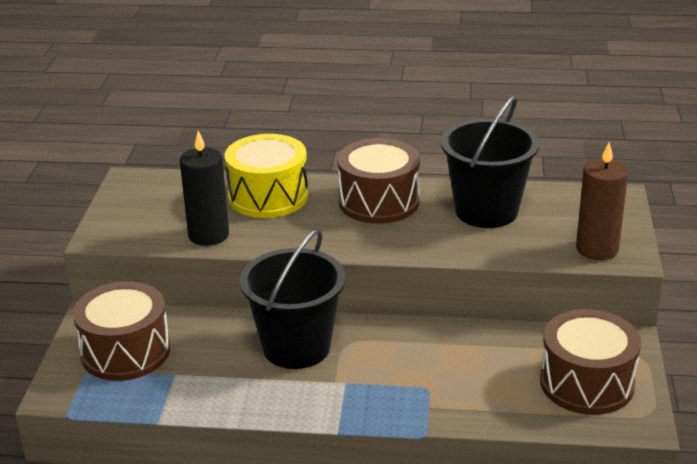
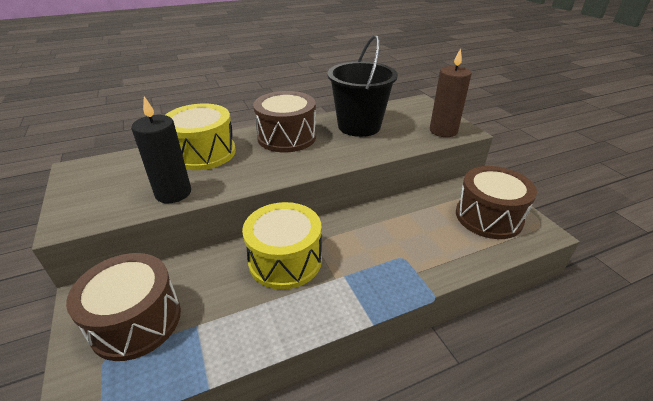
camera: 30 degrees left, 5 degrees up
(296, 347) = (285, 260): black bucket -> yellow drum

